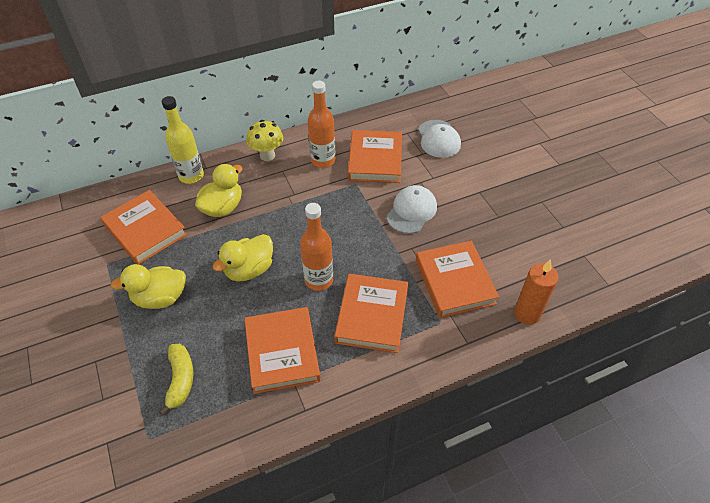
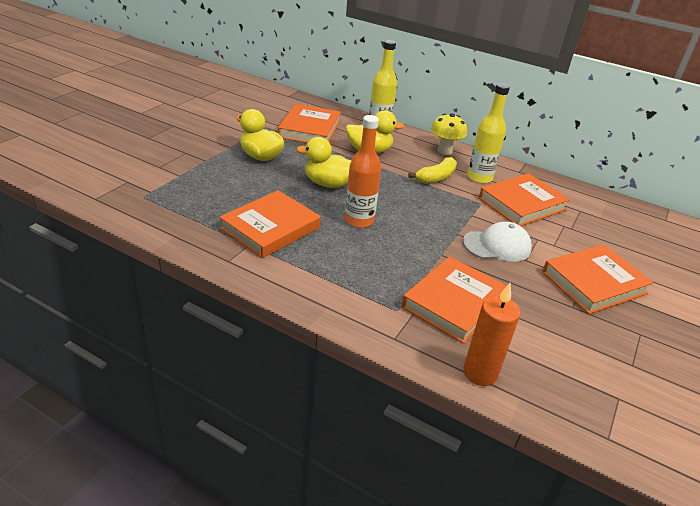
camera: 50 degrees right, 15 degrees down
(180, 380) = (202, 191): yellow banana -> yellow banana (436, 177)
(323, 160) = (479, 178): orange bottle -> yellow bottle
(372, 315) = (357, 263): orange book -> orange book (593, 283)
(438, 139) = (604, 231): white cap -> none

